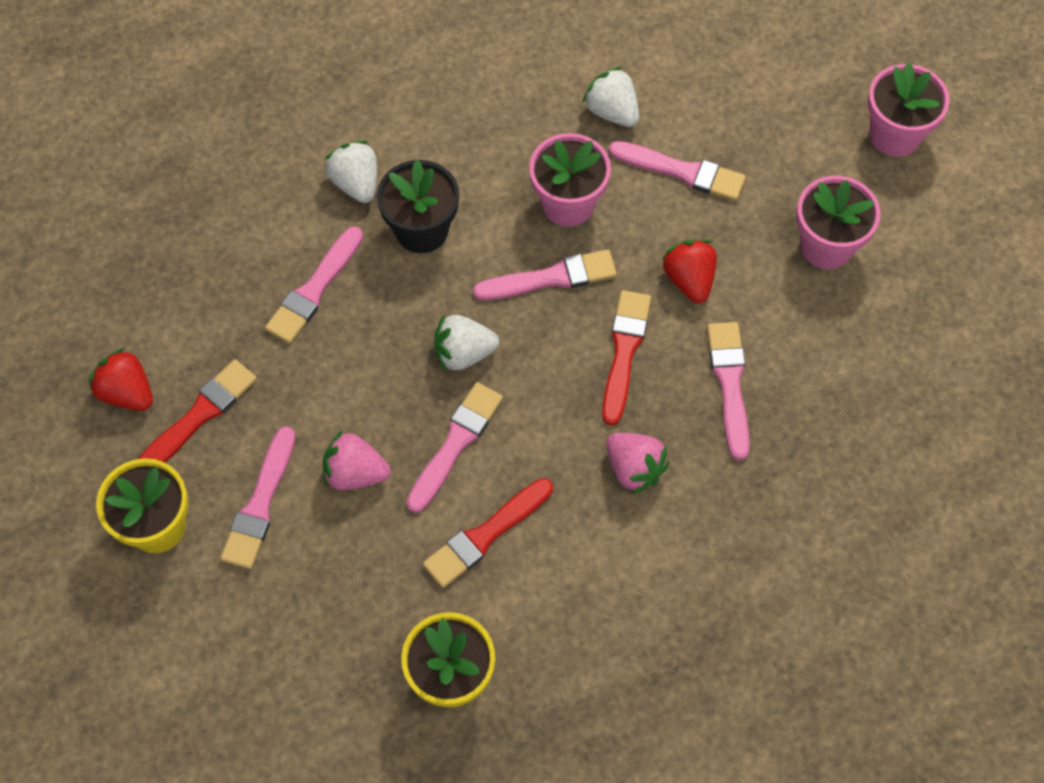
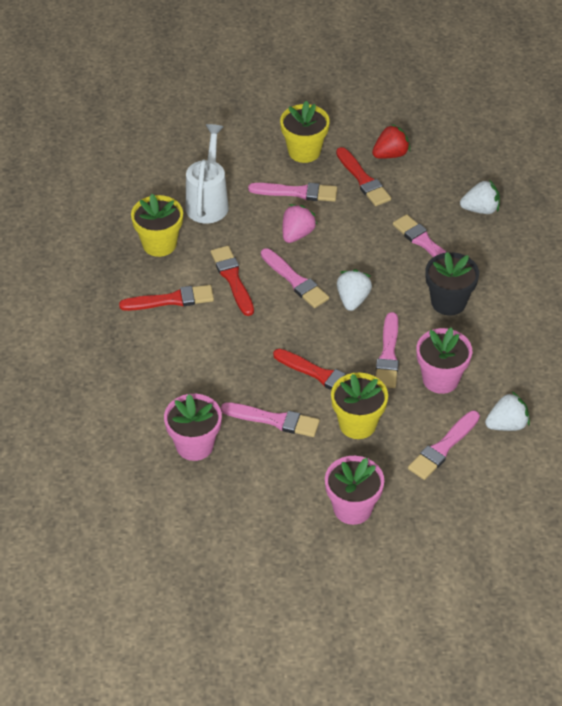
camera: 110 degrees right, 15 degrees down
(260, 504) = (297, 192): pink brush -> pink brush turned 150 degrees clockwise
(325, 636) = (208, 201): none -> white watering can
(356, 183) = (496, 280): white strawberry -> white strawberry (480, 209)
(564, 610) = (171, 300): none -> red brush
(634, 468) = (240, 356): pink strawberry -> none
(689, 280) = (357, 424): red strawberry -> yellow flower pot
(894, 135) = (428, 585): pink flower pot -> pink flower pot (194, 445)

